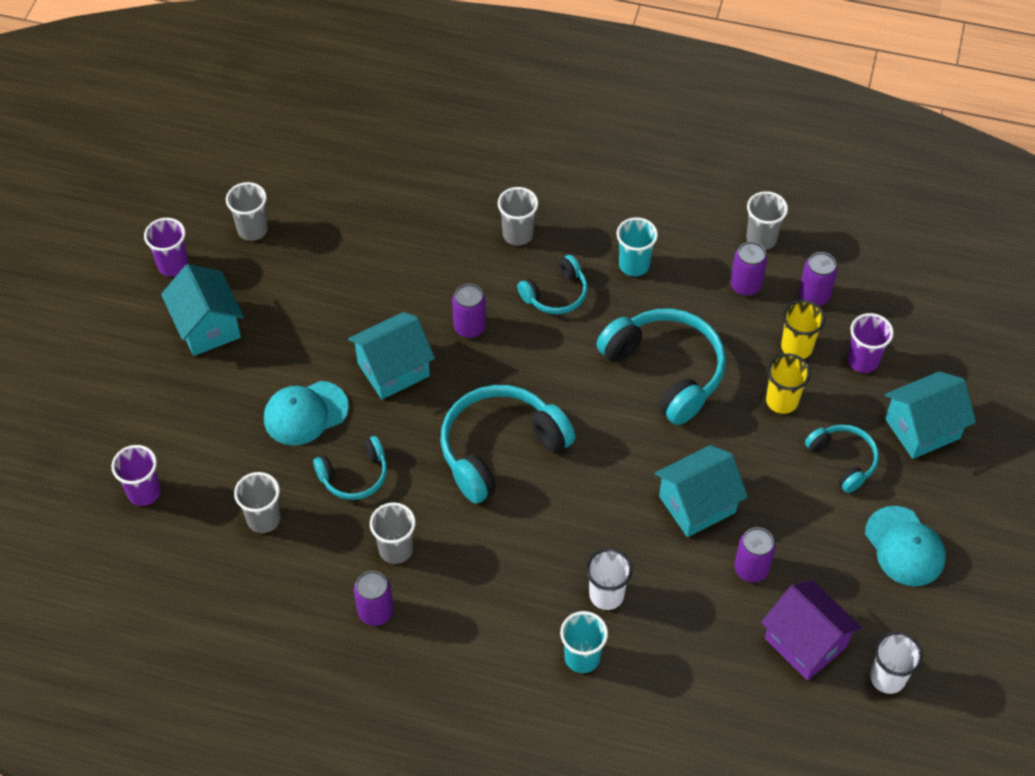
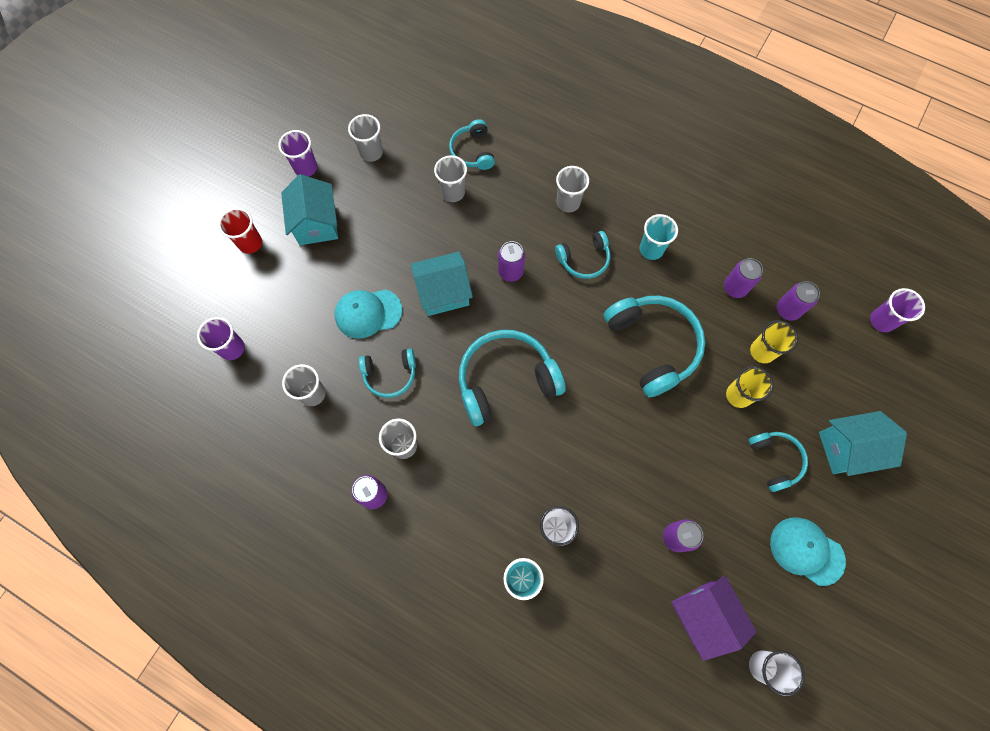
camera: 15 degrees right, 15 degrees up
(128, 367) = (250, 243): none -> red cup
(381, 202) = (472, 151): none -> turquoise headphones
(697, 504) = (647, 468): turquoise house -> none
(761, 239) = (757, 251): grey cup -> grey cup (453, 192)
(863, 361) = (813, 376): purple cup -> purple cup (882, 321)
(904, 546) = (806, 551): turquoise cap -> turquoise cap turned 135 degrees clockwise

